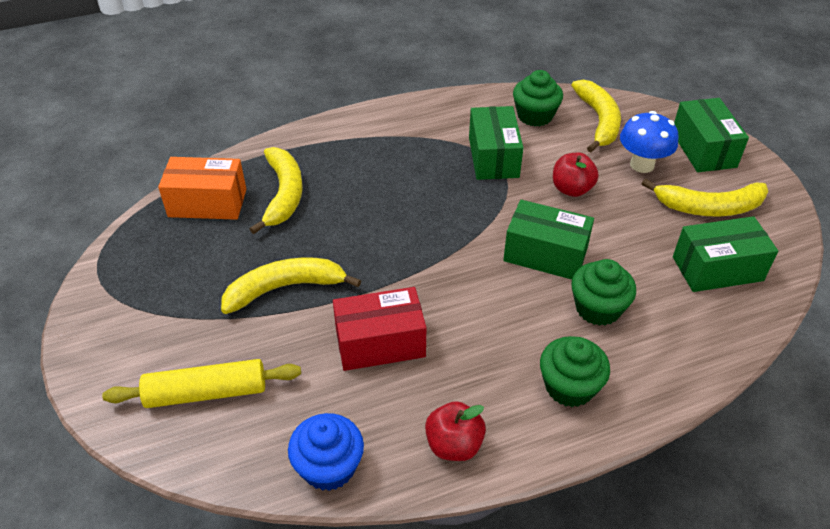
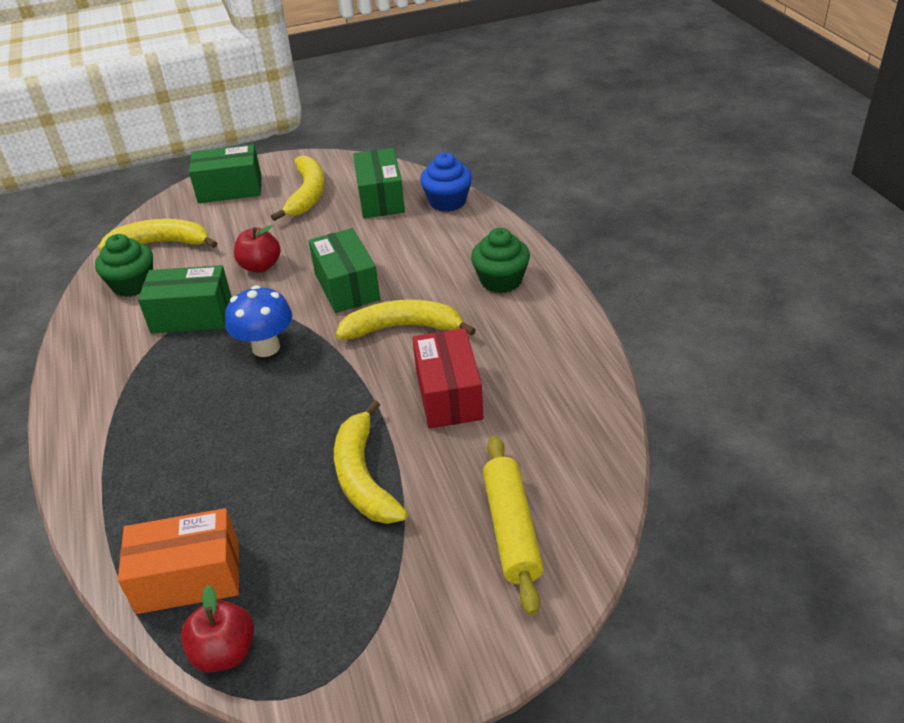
camera: 85 degrees left, 5 degrees down
(207, 203) = (188, 577): orange box -> orange box turned 75 degrees clockwise
(283, 194) = (197, 494): yellow banana -> yellow banana (403, 327)
(329, 467) = (593, 423): blue cupcake -> blue cupcake (447, 201)
(454, 445) = (563, 345): red apple -> red apple (224, 652)
(545, 254) = (347, 286): green box -> green box turned 45 degrees counterclockwise
(598, 308) = (417, 261): green cupcake -> none
(642, 165) = (239, 223): blue mushroom -> blue mushroom (266, 347)

